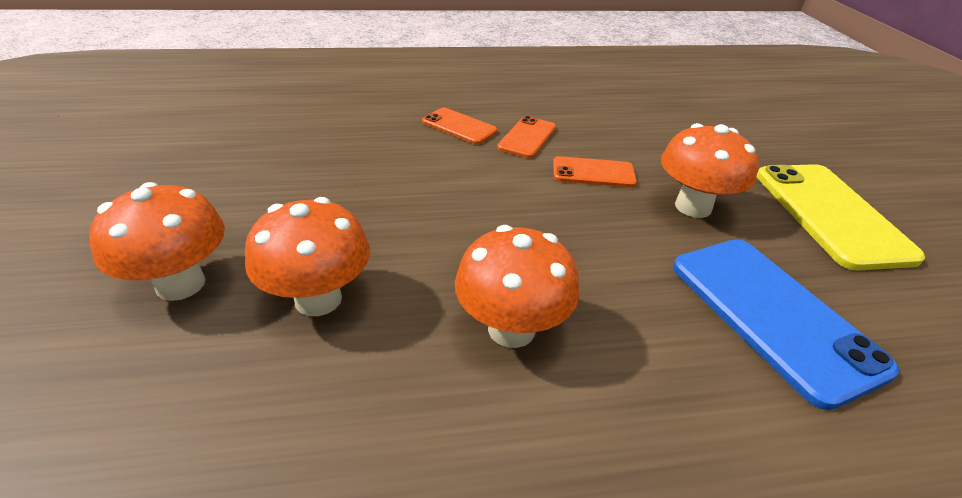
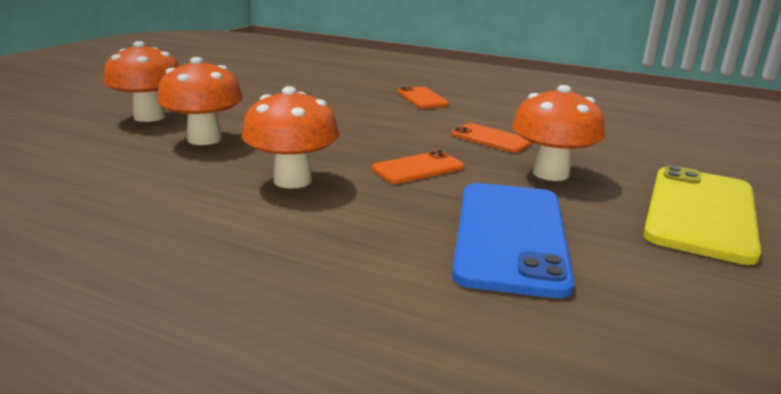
camera: 35 degrees right, 15 degrees down
(527, 137) = (467, 113): orange phone -> orange phone (418, 168)

